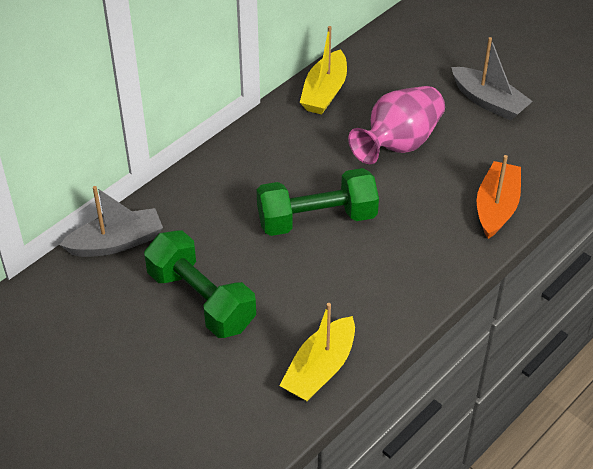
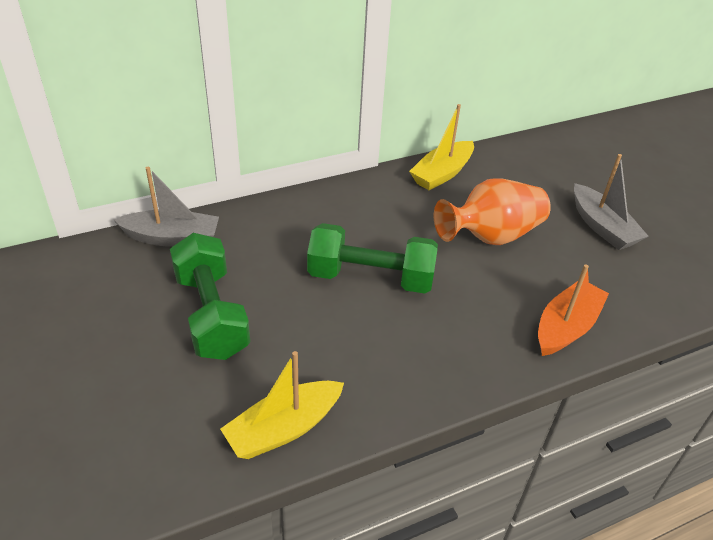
camera: 20 degrees right, 5 degrees down
(399, 143) = (491, 236): pink vase -> orange vase

